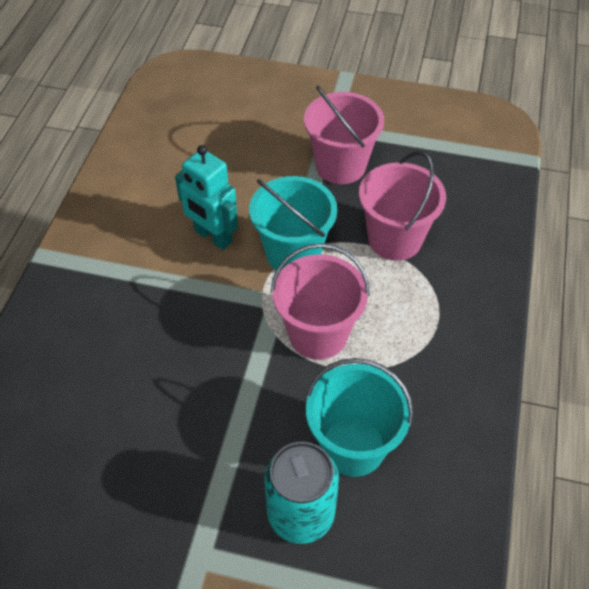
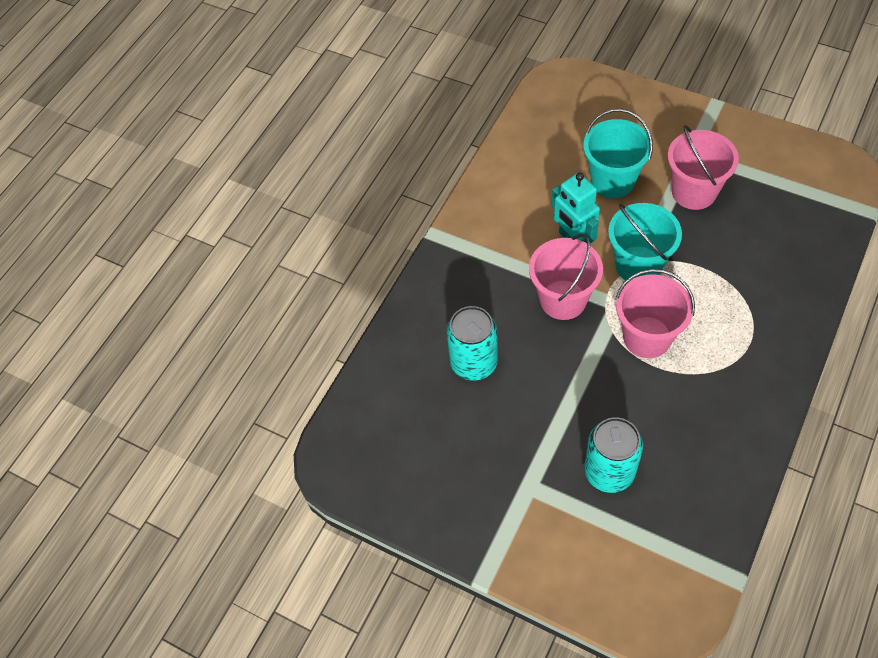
camera: 20 degrees right, 5 degrees up
(107, 404) = (474, 363): none -> turquoise can
(353, 446) = (658, 430): turquoise bucket -> turquoise bucket (612, 180)
(395, 239) = (728, 266): pink bucket -> pink bucket (563, 300)

